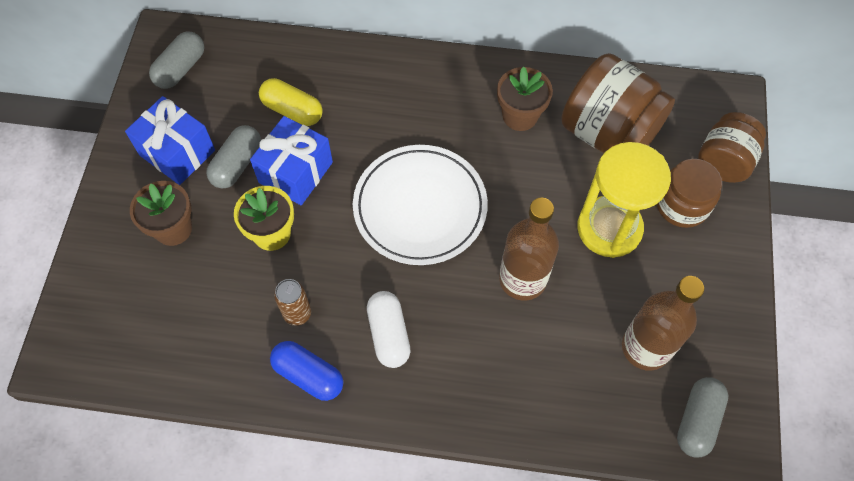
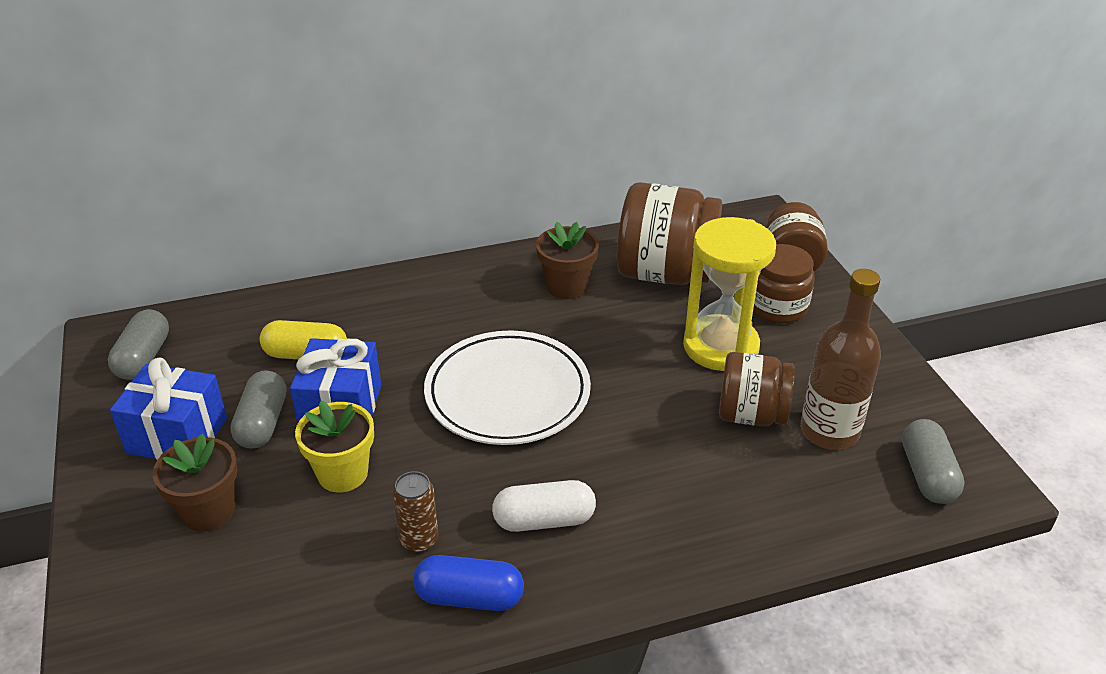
camera: 25 degrees left, 25 degrees down
(389, 334) = (544, 520): white capsule -> white capsule turned 60 degrees counterclockwise
(522, 279) = (661, 418): brown bottle -> none
(593, 305) = (751, 415): none -> brown jar

